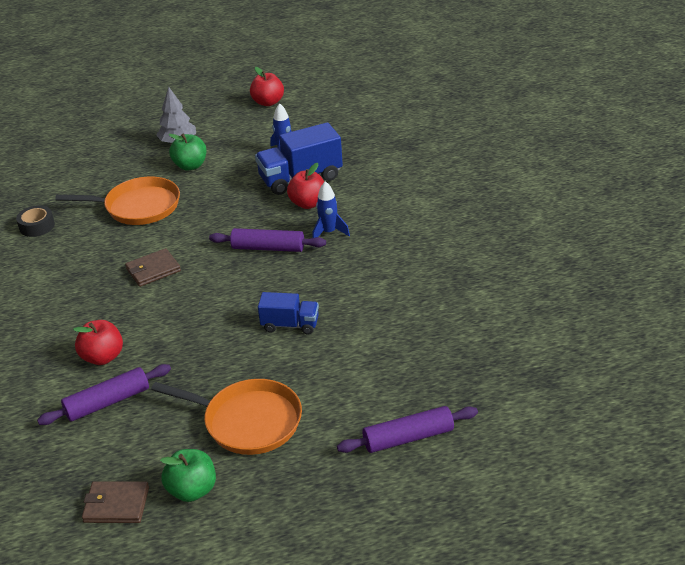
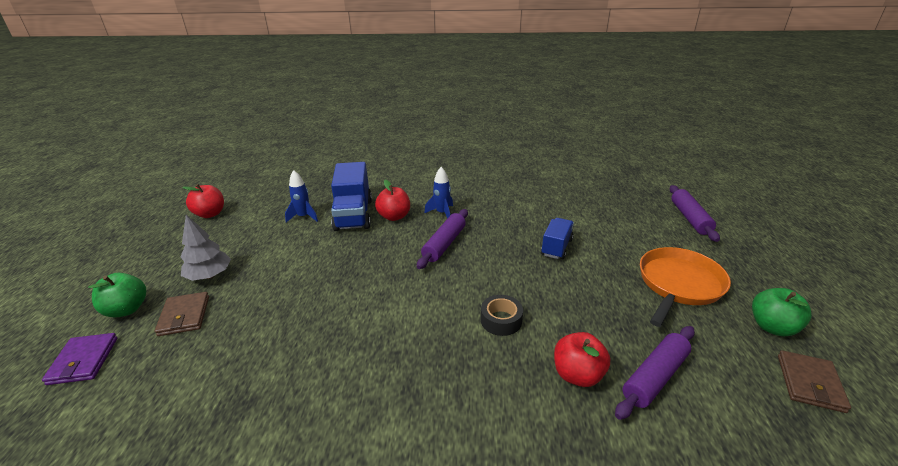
camera: 75 degrees left, 5 degrees down
(37, 226) = (265, 426): black tape -> black tape (501, 320)
(79, 137) = (83, 361): none -> purple wallet
(107, 402) = (654, 377): purple rolling pin -> purple rolling pin turned 60 degrees clockwise
(138, 207) = (308, 318): orange pan -> none
(153, 270) = (437, 319): brown wallet -> brown wallet (184, 316)
(190, 166) = (266, 272): green apple -> green apple (127, 309)

